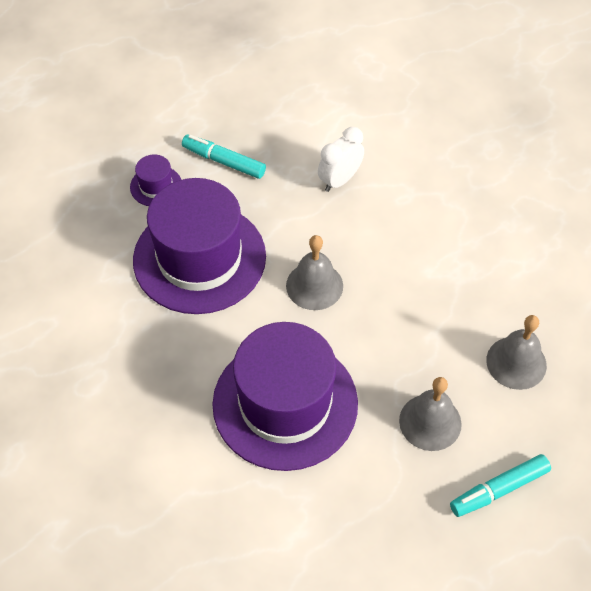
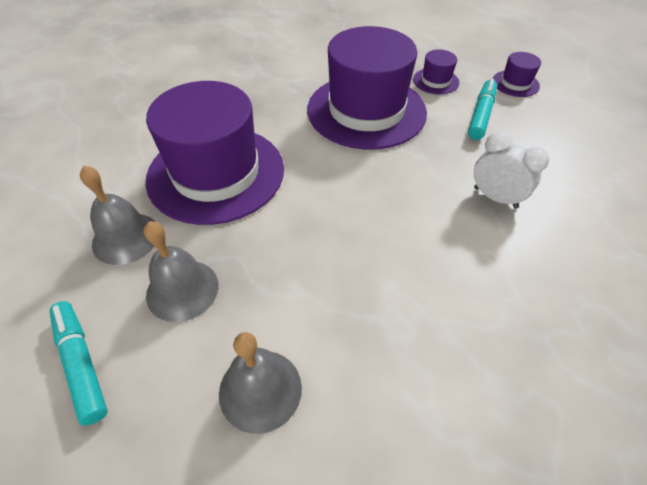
camera: 85 degrees right, 5 degrees down
(174, 119) = (515, 83): none -> purple hat
(314, 285) = (350, 185): grey bell -> grey bell (126, 238)

